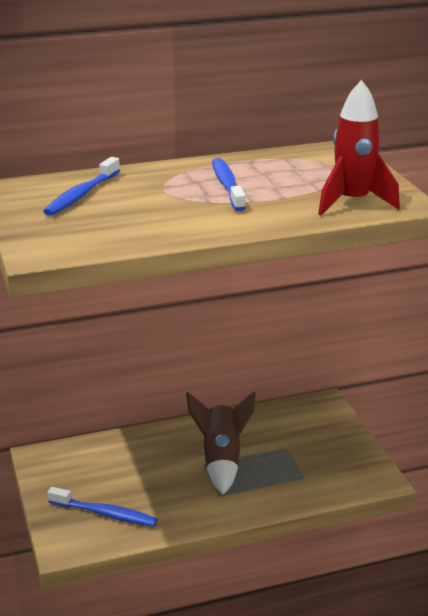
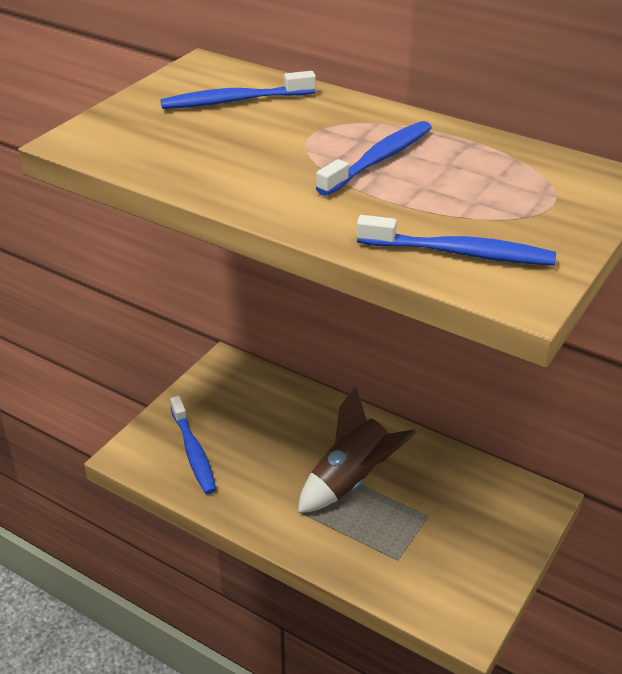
camera: 50 degrees right, 10 degrees up
(352, 202) = (460, 253): red rocket -> blue toothbrush

